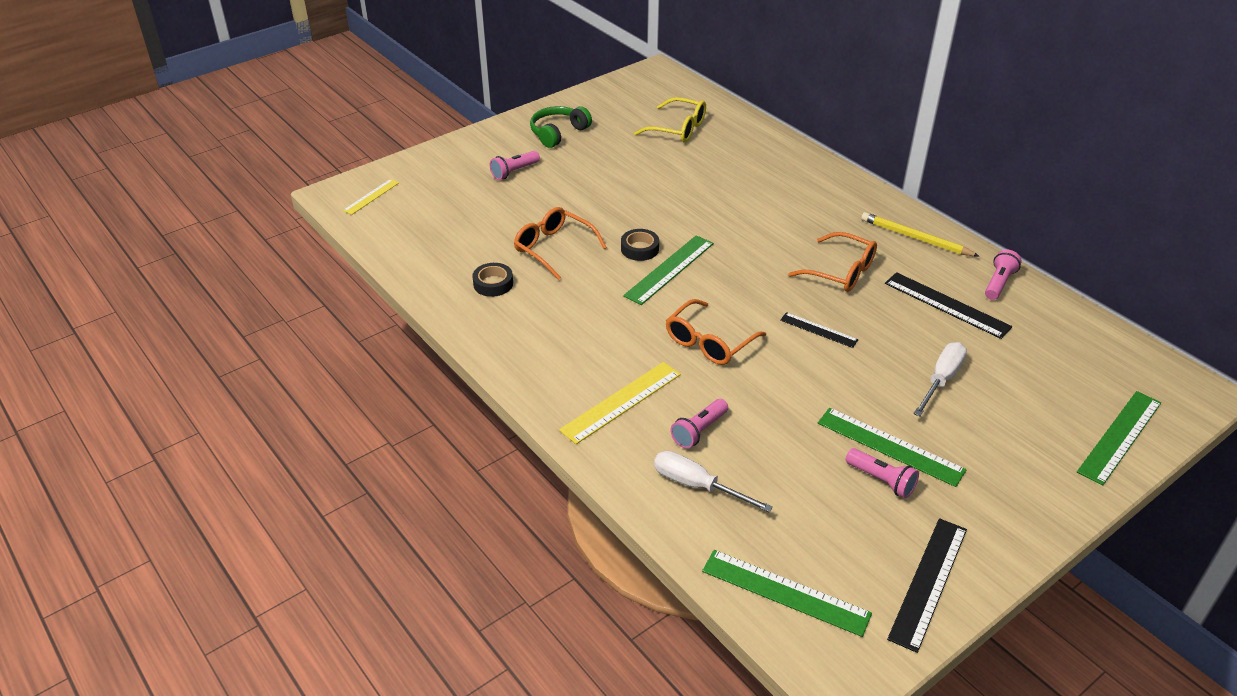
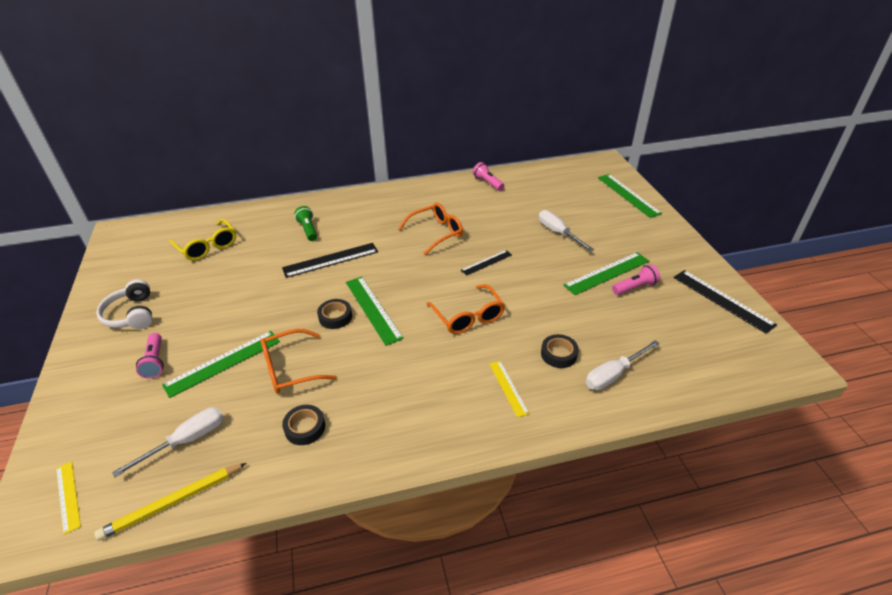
camera: 65 degrees left, 0 degrees up
(446, 226) = (187, 440): none -> white screwdriver
(558, 133) = (132, 314): green headphones -> white headphones
(621, 402) = (508, 388): yellow ruler -> yellow ruler, size x0.59
(678, 129) = (207, 246): yellow glasses -> yellow glasses turned 90 degrees clockwise
(699, 431) = (558, 354): pink flashlight -> black tape
(760, 178) = (308, 230): none -> green flashlight
(785, 592) = (722, 365): green ruler -> green ruler (223, 363)
(916, 238) = (426, 194): yellow pencil -> yellow pencil (173, 502)
(946, 305) = (494, 206): black ruler -> black ruler (330, 260)

